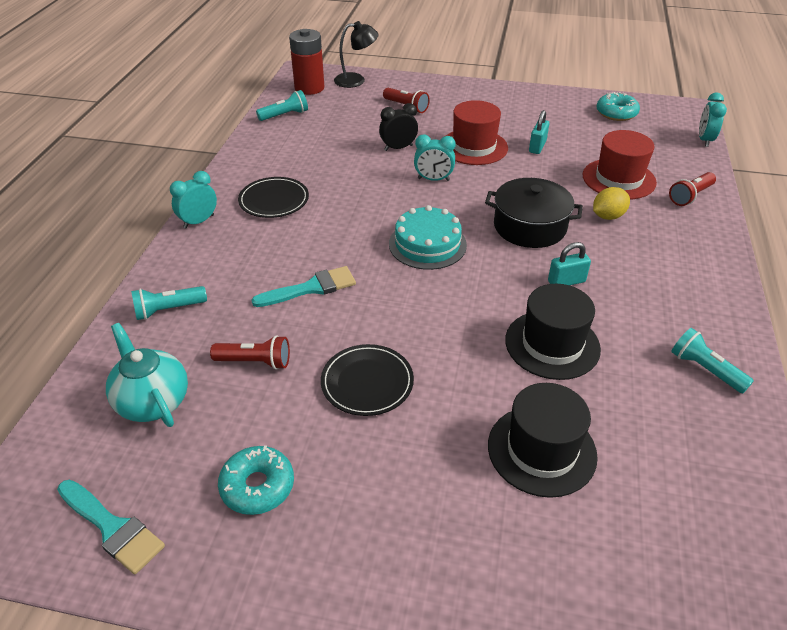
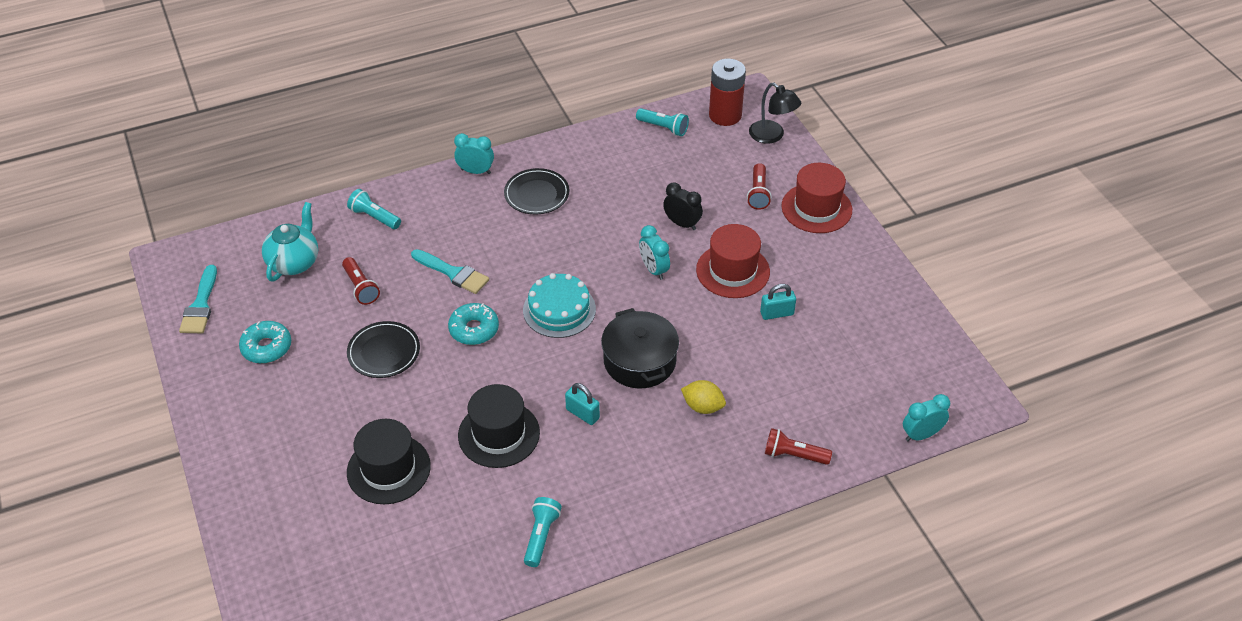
camera: 55 degrees right, 5 degrees up
(616, 113) = (907, 346): turquoise donut -> turquoise donut (474, 329)
(618, 179) = (775, 393): red hat -> red hat (816, 208)

